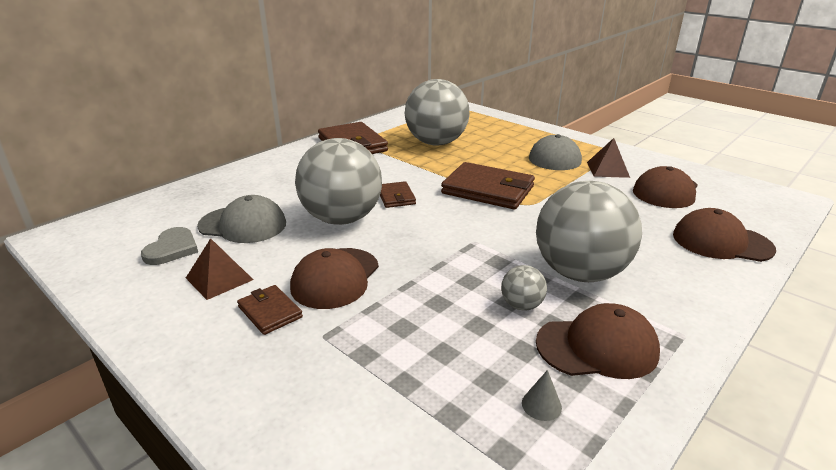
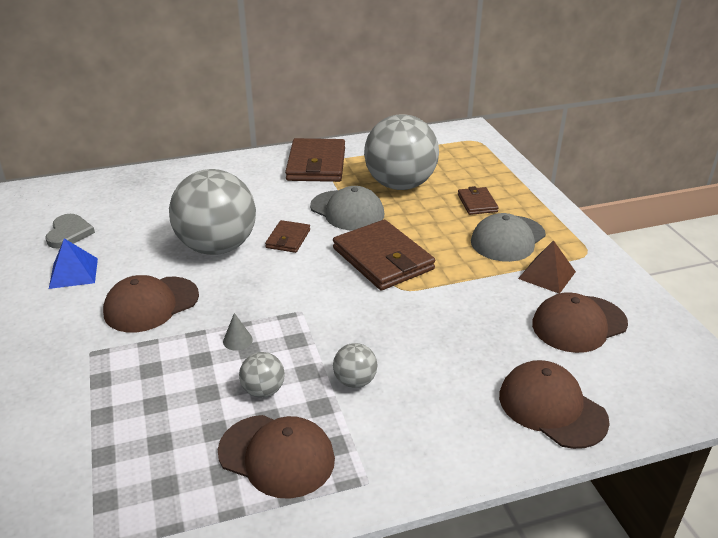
camera: 30 degrees right, 5 degrees up
(172, 249) = (69, 233): grey heart -> grey heart turned 45 degrees counterclockwise
(219, 278) = (73, 273): brown pyramid -> blue pyramid
(243, 225) = (138, 227): grey cap -> grey cap (347, 211)
(270, 312) = (77, 316): brown wallet -> brown wallet (477, 203)
(541, 405) = (172, 480): grey cone -> grey cone (237, 340)
(580, 273) = (355, 381): grey ball -> grey ball, size x0.42

